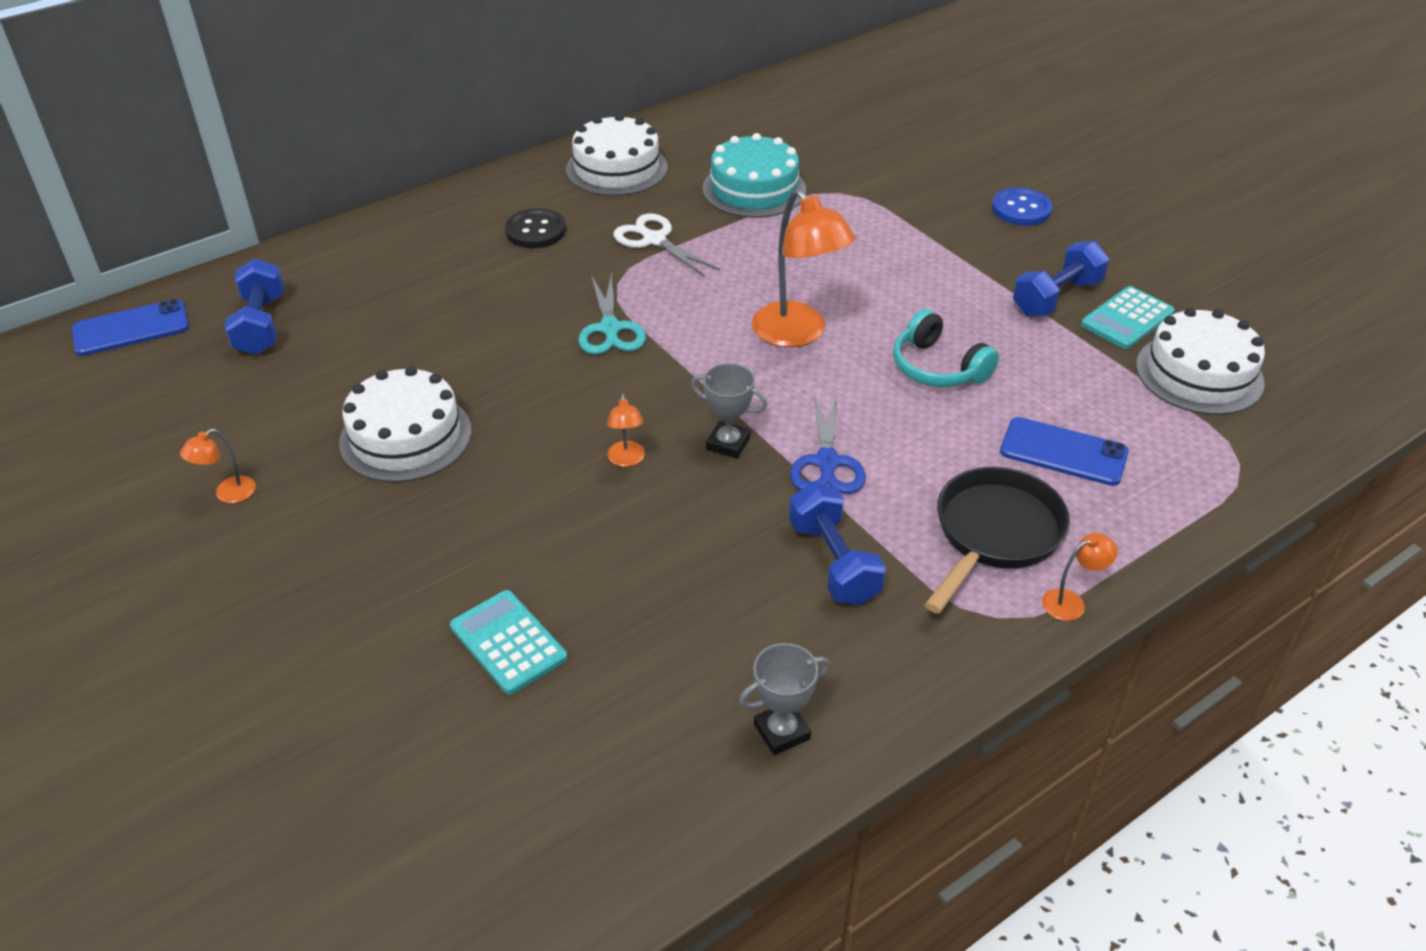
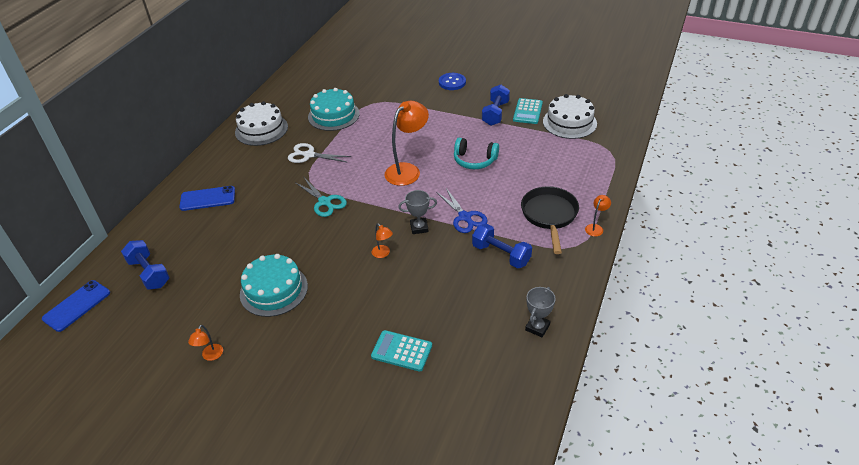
camera: 30 degrees left, 0 degrees up
(406, 436) = (274, 290): white cake -> turquoise cake
(535, 231) = (249, 173): black button -> none
(798, 334) = (407, 170): orange lamp -> orange lamp turned 75 degrees counterclockwise
(1063, 452) = (547, 173): blue phone -> blue phone (207, 198)

